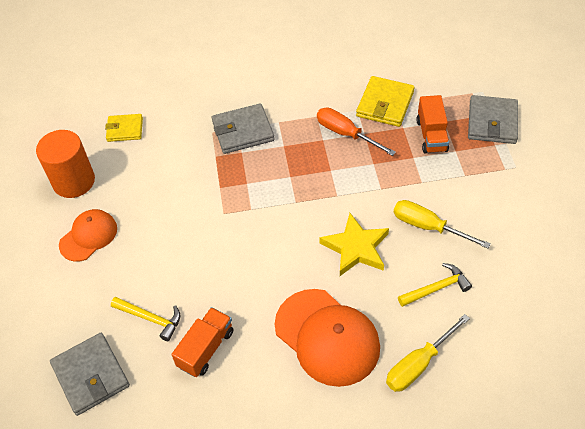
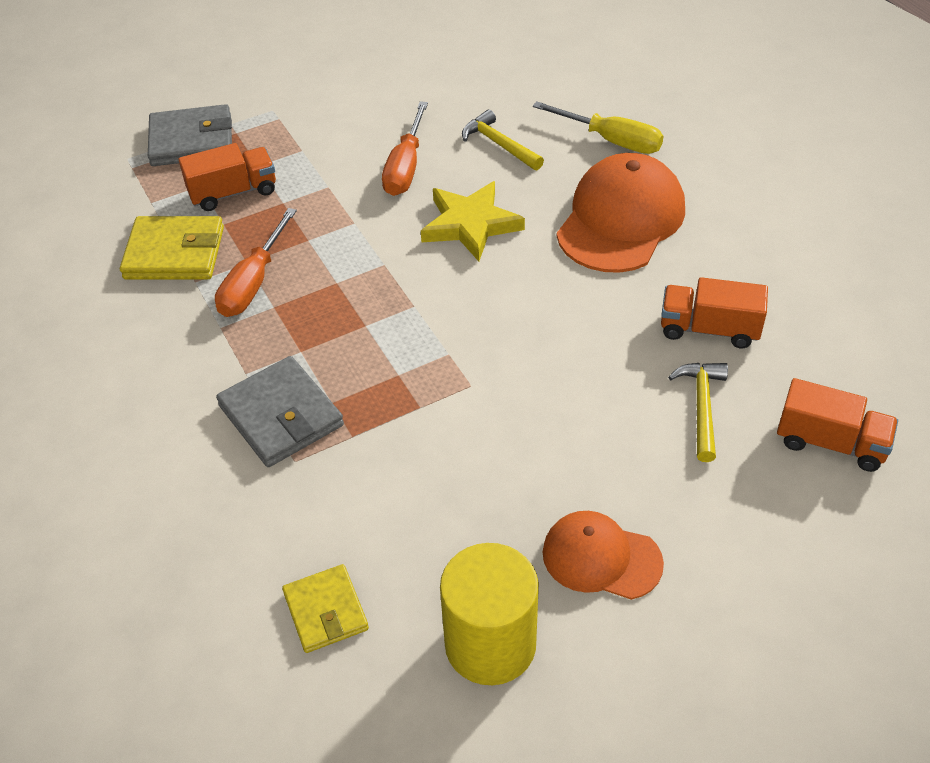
camera: 110 degrees left, 5 degrees down
(74, 181) = (490, 644): orange cylinder -> yellow cylinder
(91, 375) = (830, 443): grey wallet -> orange truck
(428, 227) = (405, 167): yellow screwdriver -> orange screwdriver

